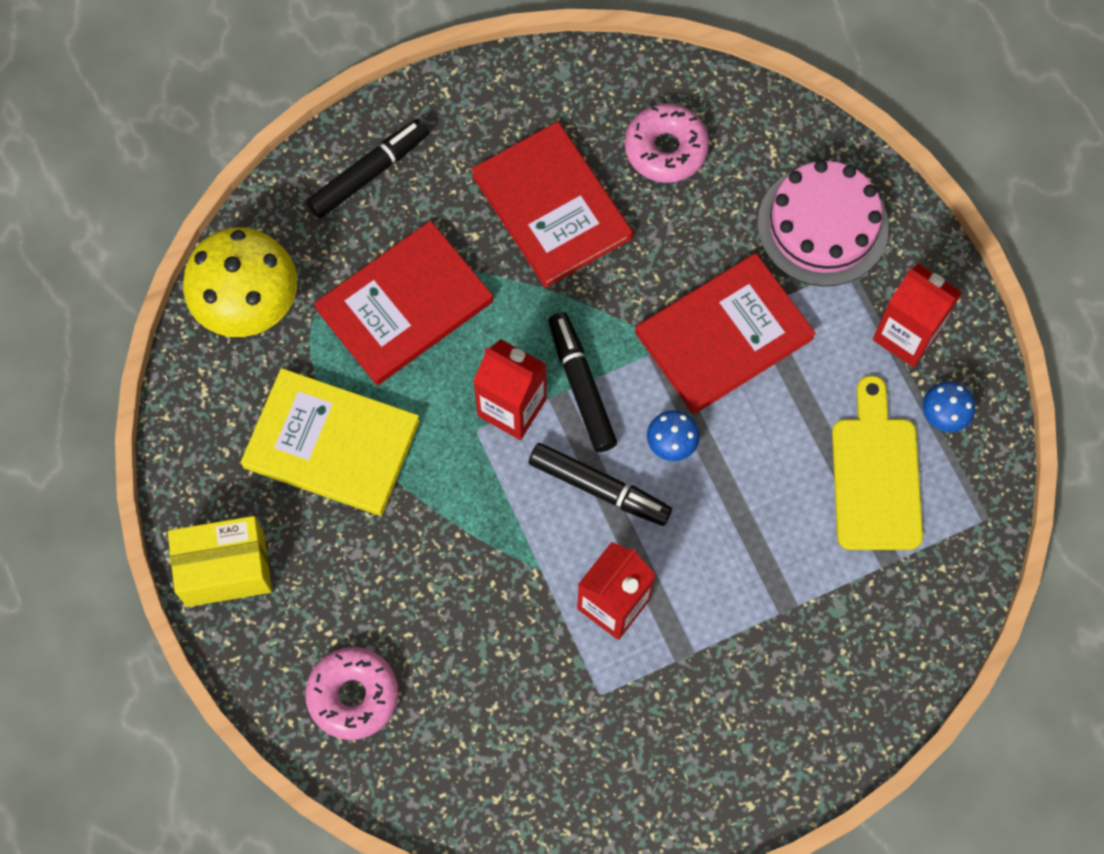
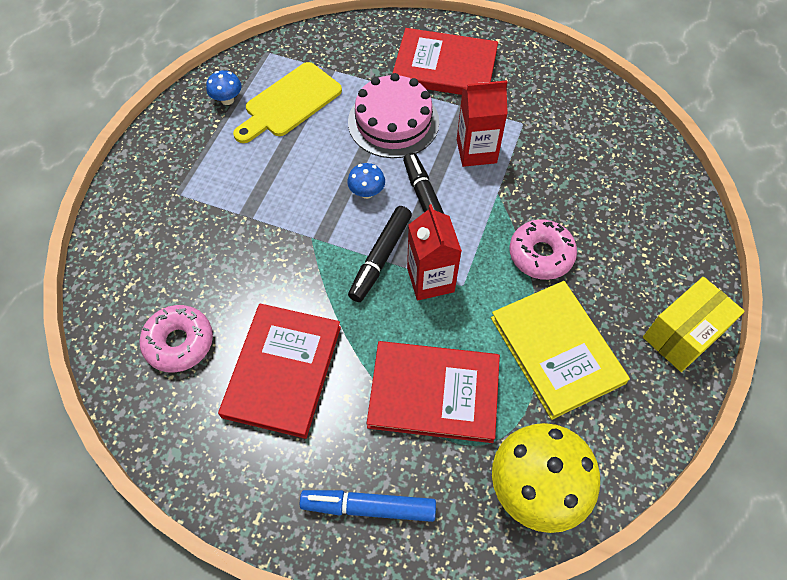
camera: 135 degrees left, 10 degrees down
(225, 569) = (683, 335): yellow box -> yellow box turned 75 degrees counterclockwise
(353, 695) = (655, 216): pink donut -> pink donut (541, 255)
(368, 174) = (369, 507): black marker -> blue marker
(724, 335) = (278, 217): red book -> red book (445, 67)
(822, 225) = (159, 224): pink cake -> pink cake (393, 122)
(906, 335) = (195, 143): red carton -> none

